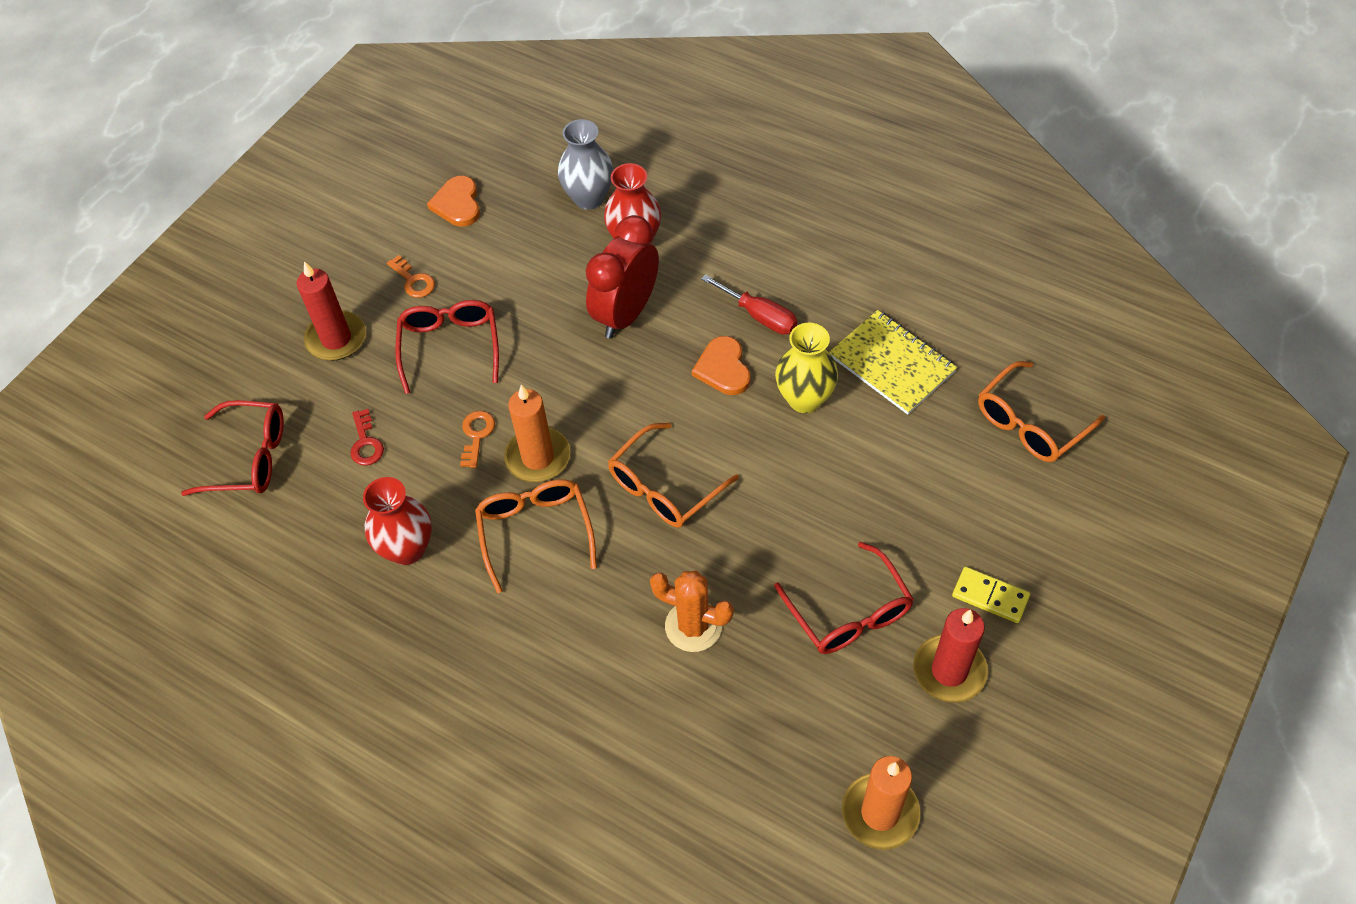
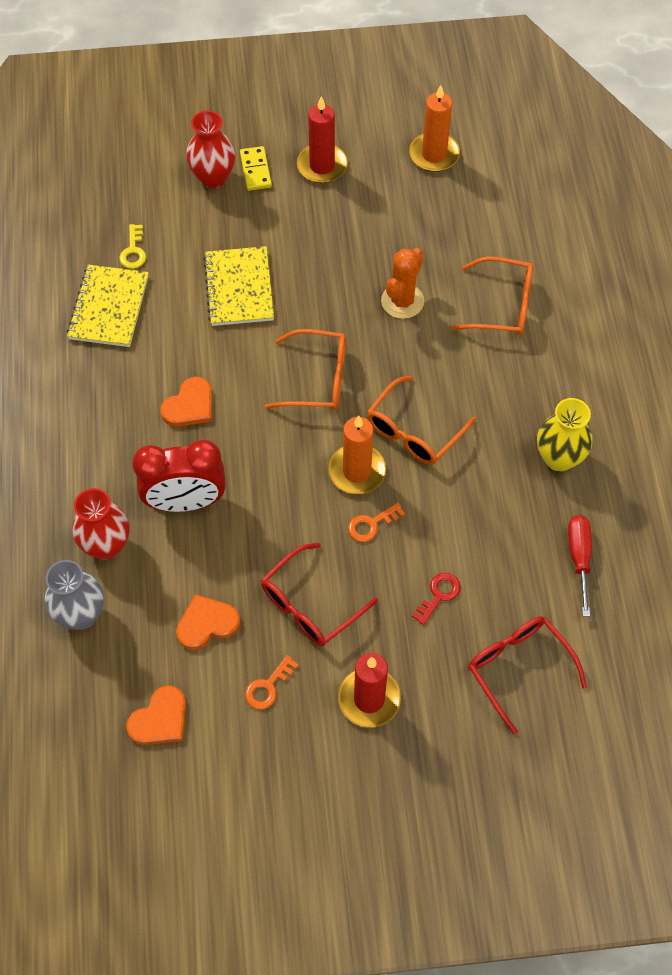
camera: 130 degrees left, 5 degrees up
(407, 549) = (492, 499): red vase -> red vase (213, 177)
(413, 281) = (268, 687): orange key -> orange key turned 150 degrees counterclockwise
(503, 270) = (207, 623): none -> orange heart
(693, 626) = (402, 301): orange cactus -> orange cactus turned 45 degrees clockwise
(759, 316) = (123, 412): red screwdriver -> red screwdriver (579, 557)
(804, 399) = (179, 341): yellow vase -> yellow vase (559, 458)
(831, 485) = (239, 288): none -> yellow notebook
(849, 613) = (325, 230): red glasses -> none
(951, 420) = (133, 251): none -> yellow key
(1030, 423) = (104, 209): orange glasses -> orange glasses (502, 305)

